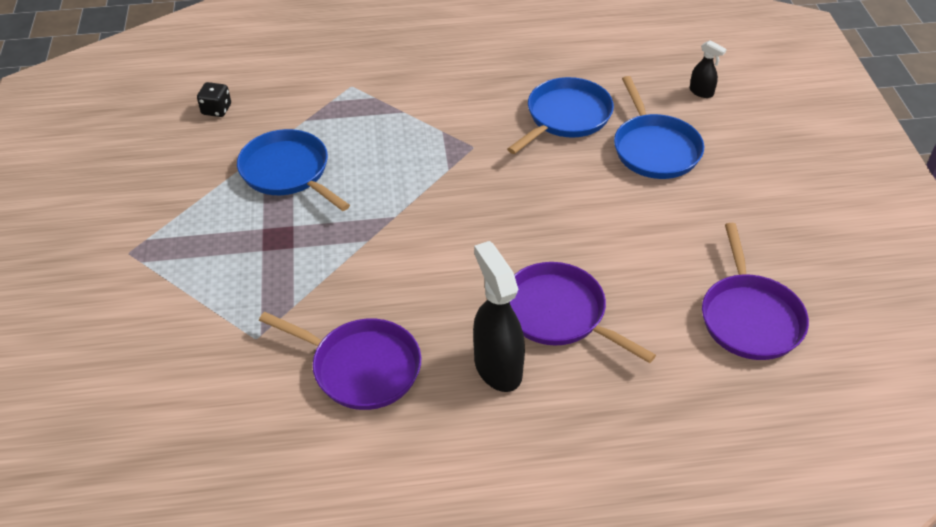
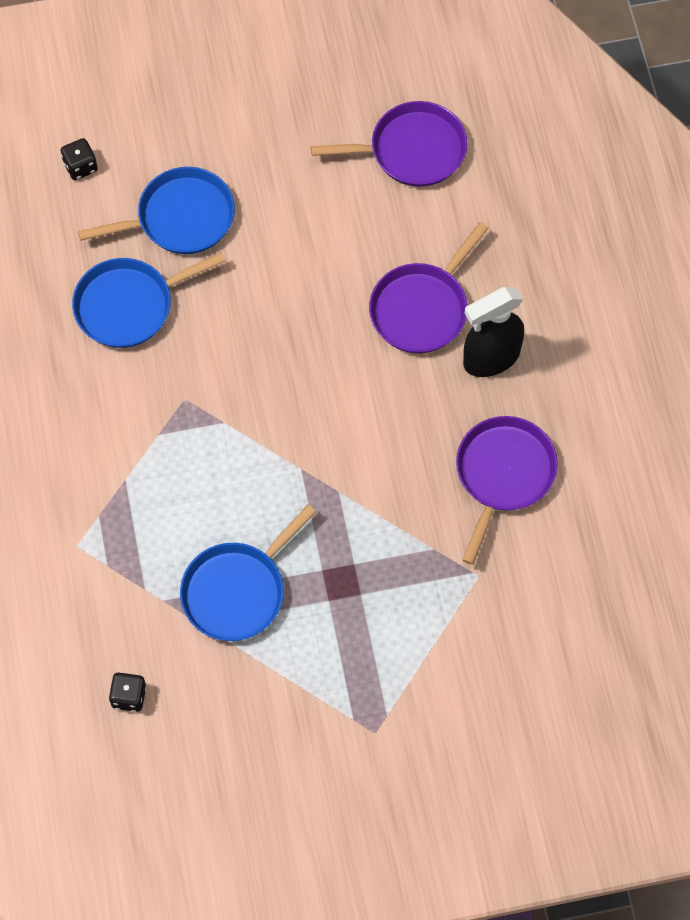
camera: 95 degrees left, 20 degrees up
(566, 117) = (129, 305): blue pan -> blue pan turned 60 degrees counterclockwise
(701, 92) = (80, 166): black spray bottle -> black dice

